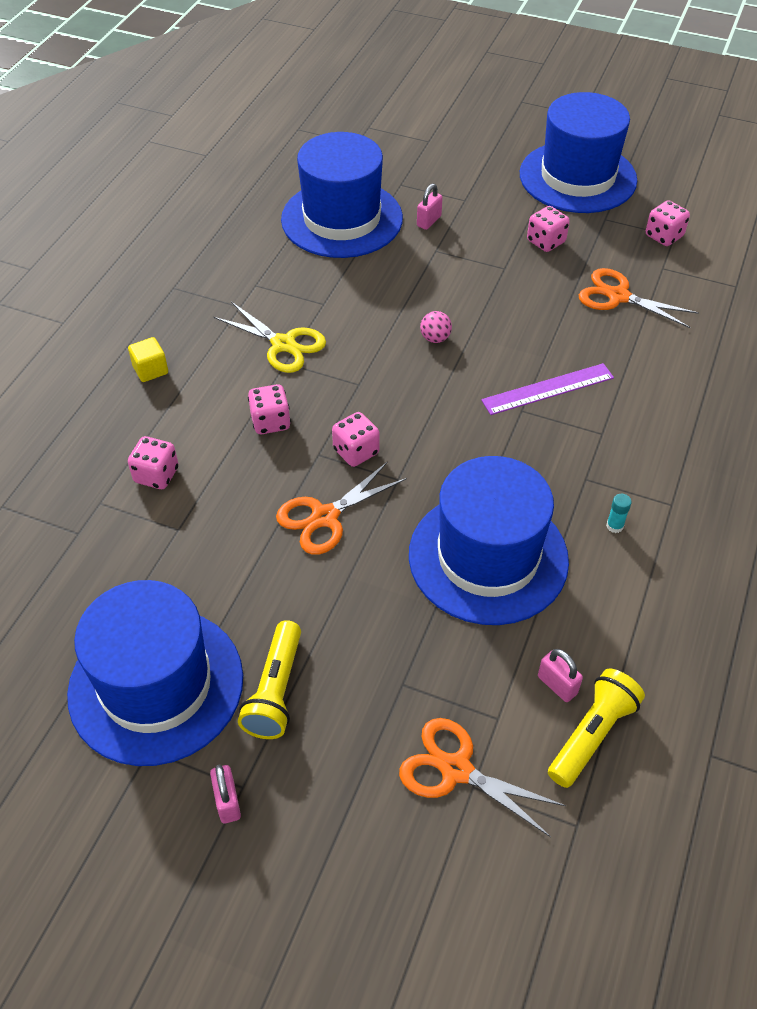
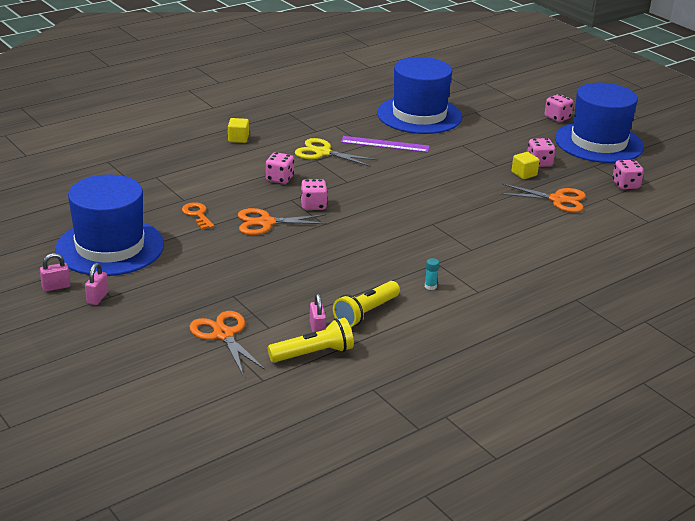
camera: 30 degrees right, 20 degrees down
(156, 475) = (196, 177): pink dice -> pink dice (557, 118)
(222, 550) = (197, 215): none -> orange key
(275, 690) = (165, 272): yellow flashlight -> yellow flashlight (366, 313)
(283, 344) = (323, 153): yellow scissors -> yellow scissors turned 135 degrees clockwise
(429, 221) = (473, 132): pink padlock -> pink padlock (56, 287)
(435, 338) = (415, 179): pink ball -> none
(488, 557) = (338, 270): blue hat -> none
(546, 269) = (524, 174): none -> yellow cube
(547, 389) = (460, 221): purple ruler -> purple ruler (385, 144)
(618, 296) = (557, 200): orange scissors -> orange scissors turned 135 degrees clockwise

